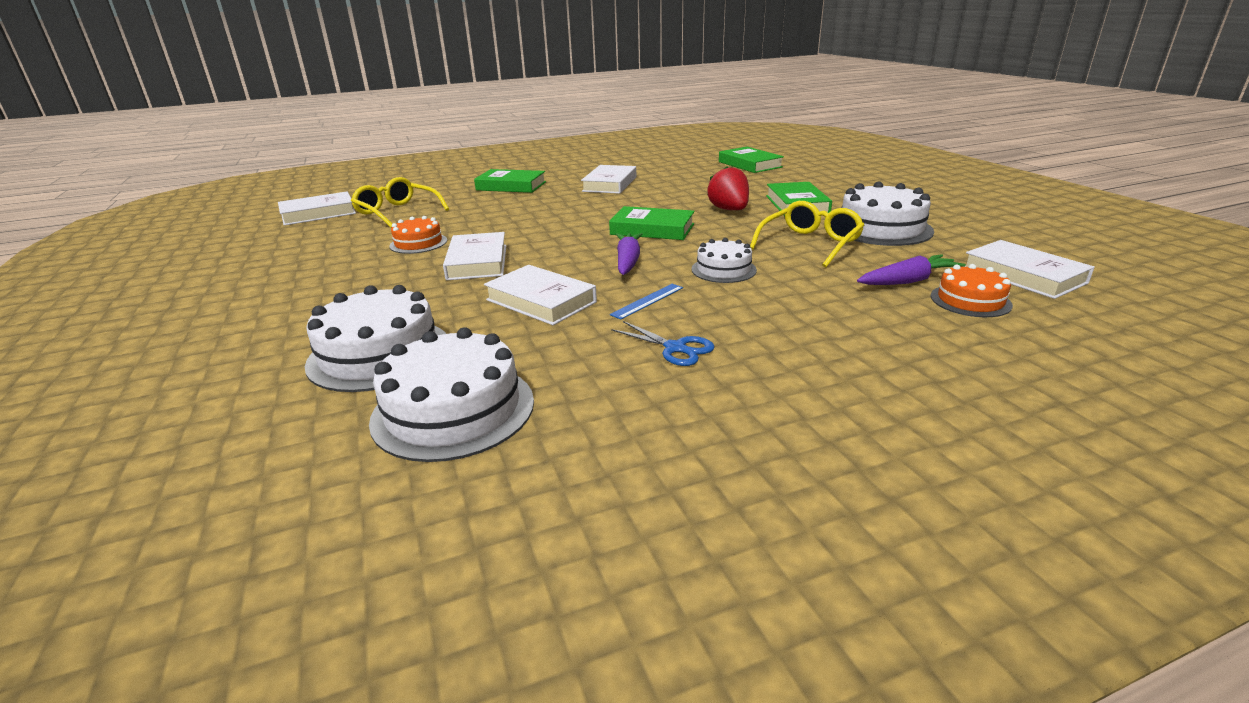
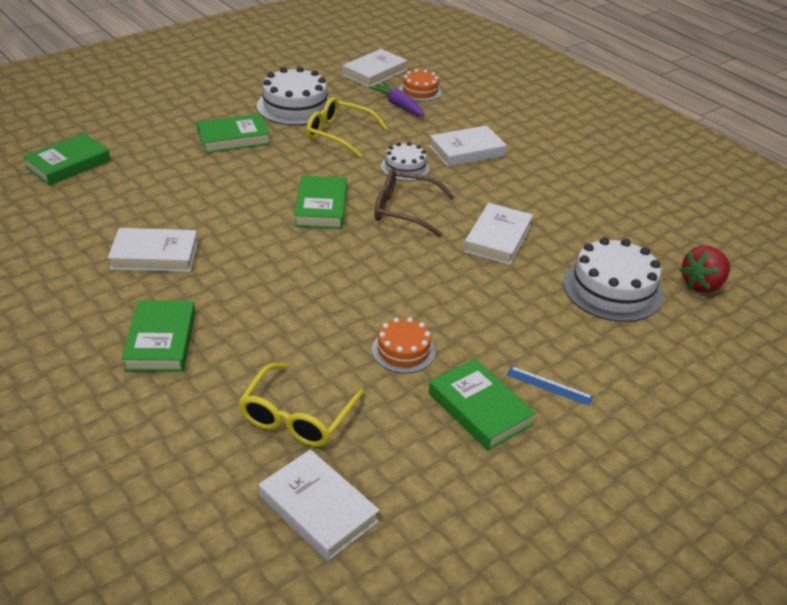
camera: 110 degrees left, 10 degrees up
(320, 261) = (479, 409): none -> green book
(453, 410) = (643, 239): white cake -> none
(477, 262) = (438, 292): white book -> white book (466, 151)
(628, 261) = (404, 210): purple carrot -> brown glasses
(647, 301) = (474, 193): blue ruler -> blue ruler (549, 385)
(675, 348) = (532, 178): blue scissors -> none
(729, 210) = (254, 171): red strawberry -> red strawberry (702, 285)

